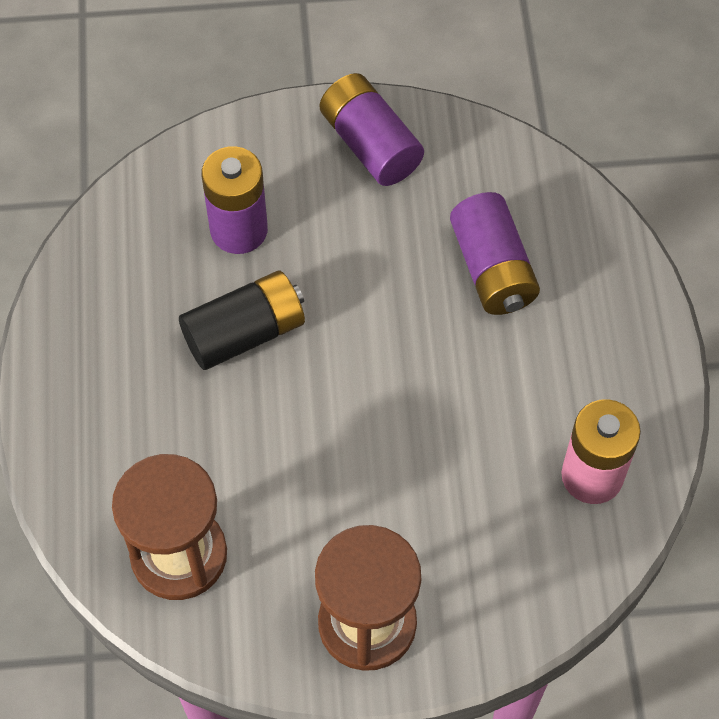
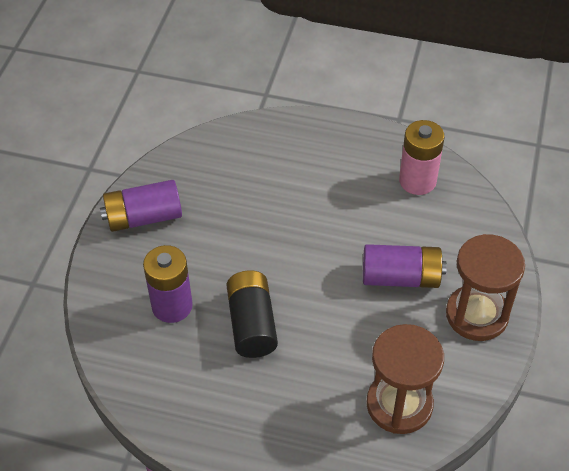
camera: 70 degrees left, 10 degrees down
(492, 269) = (264, 184): purple battery -> purple battery (401, 277)

